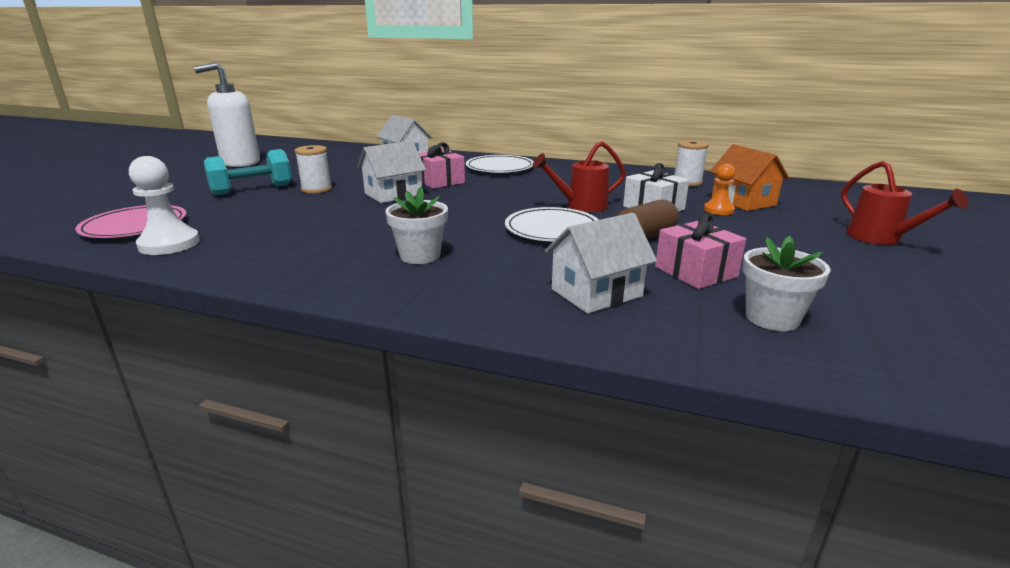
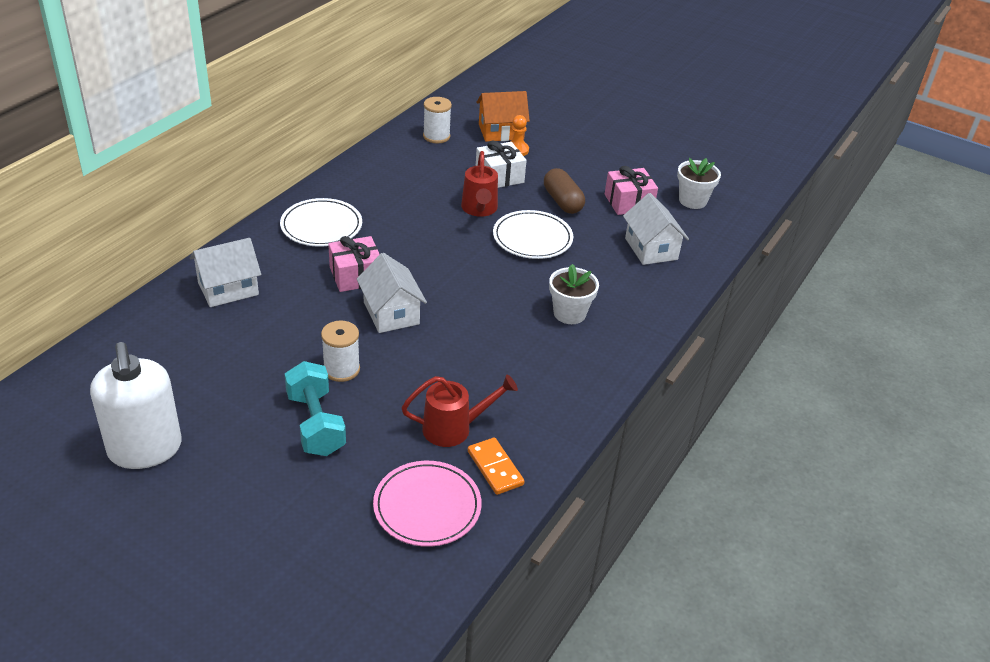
camera: 80 degrees left, 15 degrees up
(169, 244) = (495, 468): white pawn -> orange domino
(880, 239) = (594, 115): red watering can -> red watering can (454, 428)

